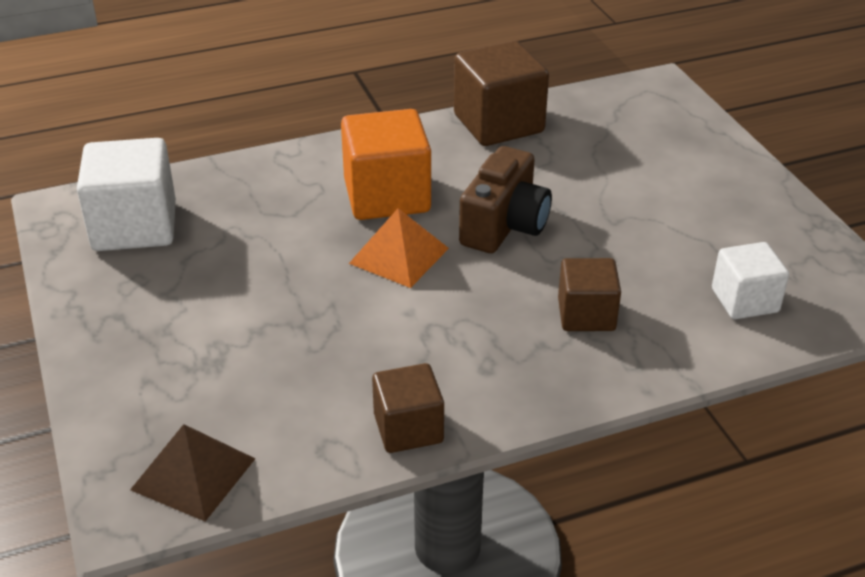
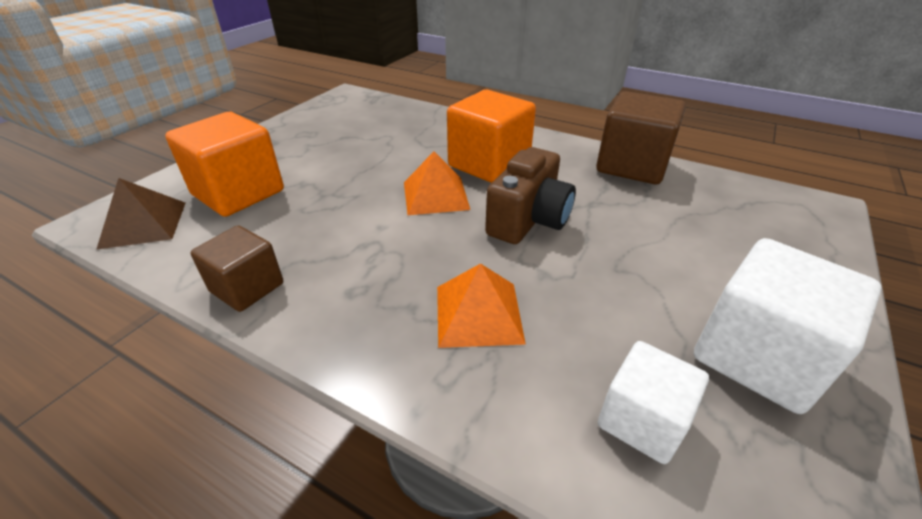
camera: 50 degrees right, 0 degrees up
(135, 226) = (355, 114): white cube -> white cube (758, 356)
(214, 383) = (238, 193): none -> orange cube
(504, 226) = (528, 220): brown camera -> brown camera turned 45 degrees counterclockwise
(586, 315) = (478, 313): brown cube -> orange pyramid

